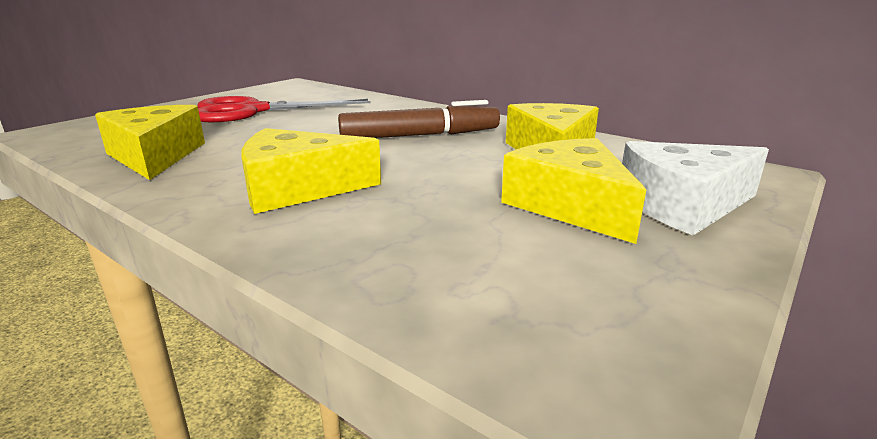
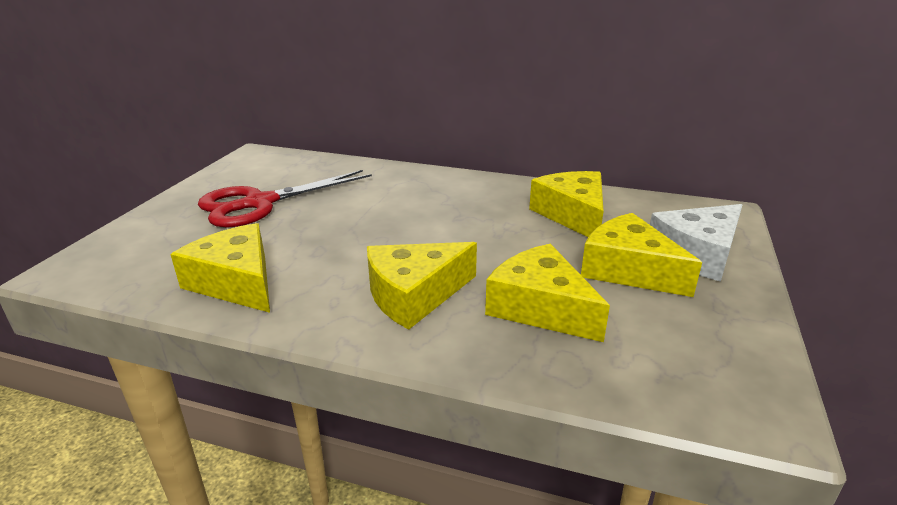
camera: 20 degrees left, 5 degrees up
(420, 136) = (453, 212): brown marker -> none
(421, 220) = (540, 307): none -> yellow cheese

